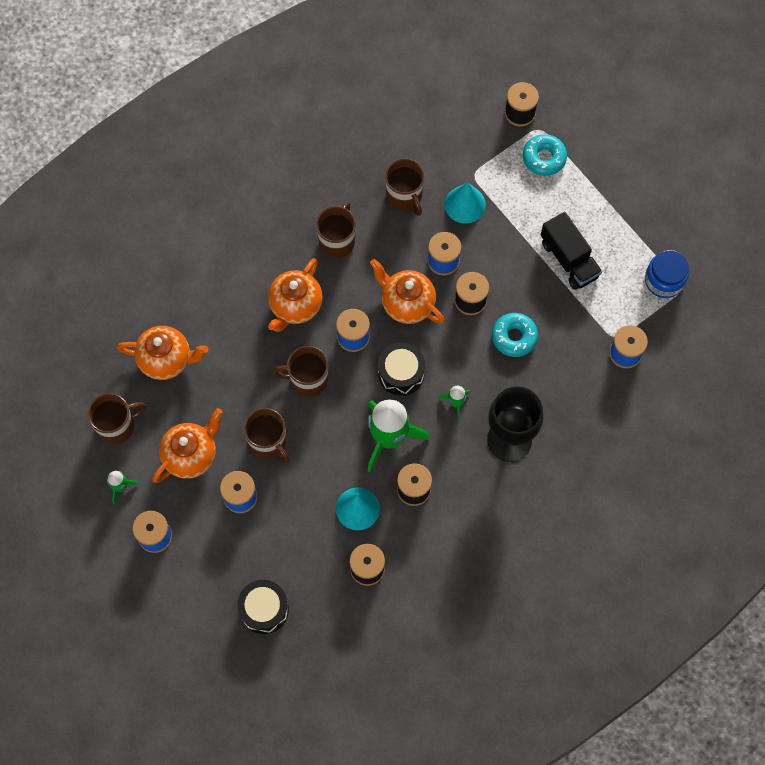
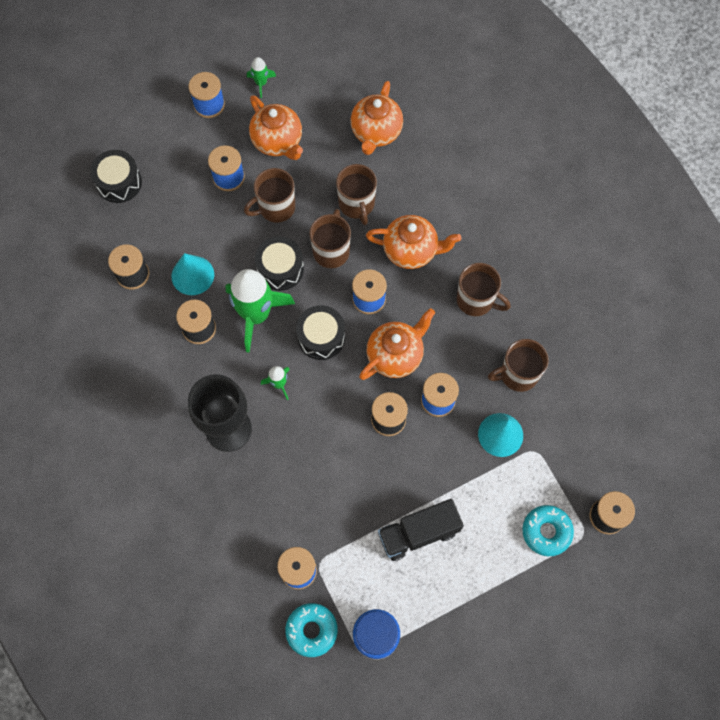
camera: 100 degrees right, 0 degrees up
(117, 426) = (319, 86): brown mug -> brown mug (357, 204)
(295, 306) = (411, 251): orange teapot -> orange teapot turned 150 degrees clockwise
(336, 424) = (280, 269): none -> black drum
(514, 337) = (339, 456): turquoise donut -> turquoise donut (311, 630)

